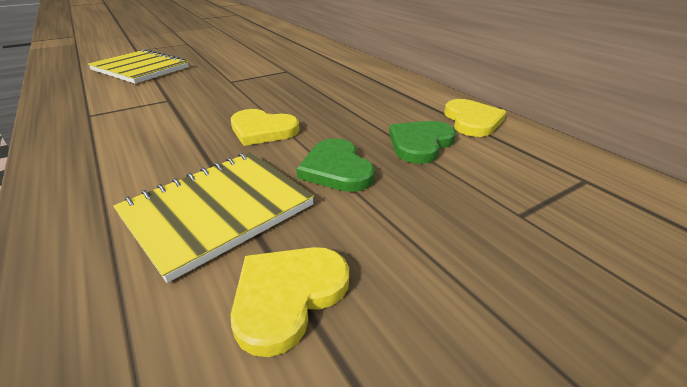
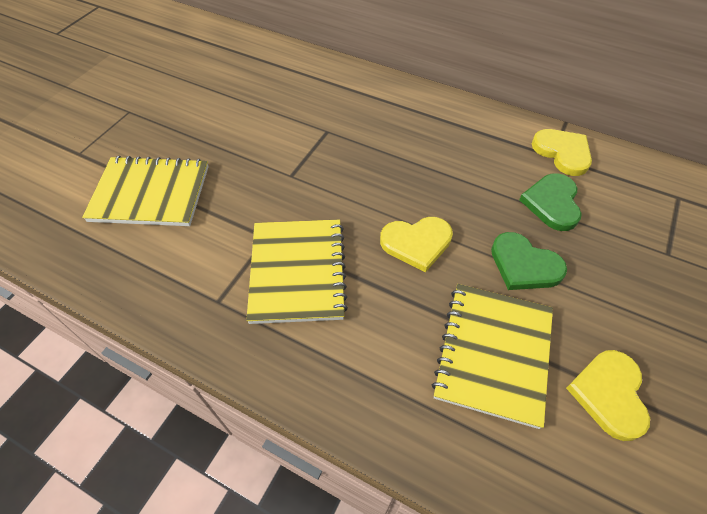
camera: 30 degrees left, 20 degrees up
(157, 118) = (297, 272): none -> yellow notebook

